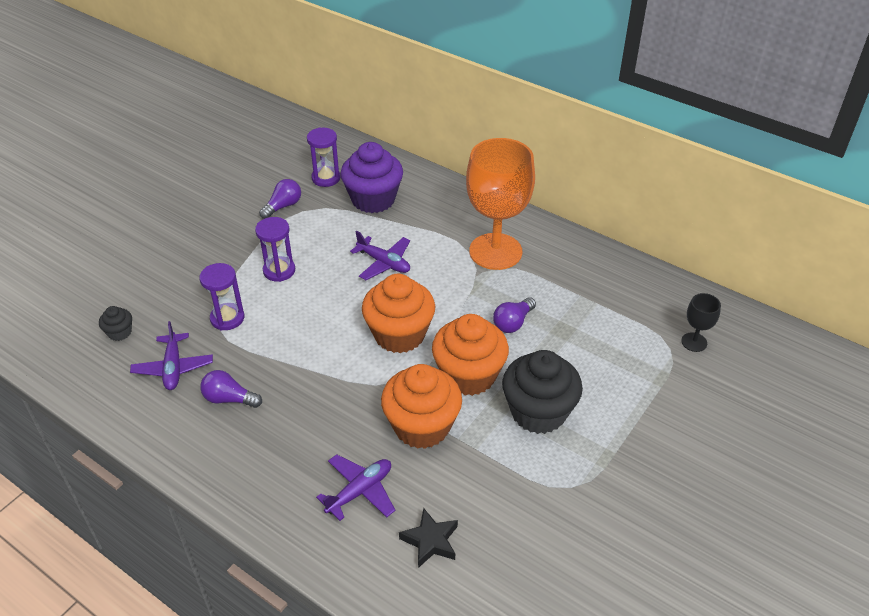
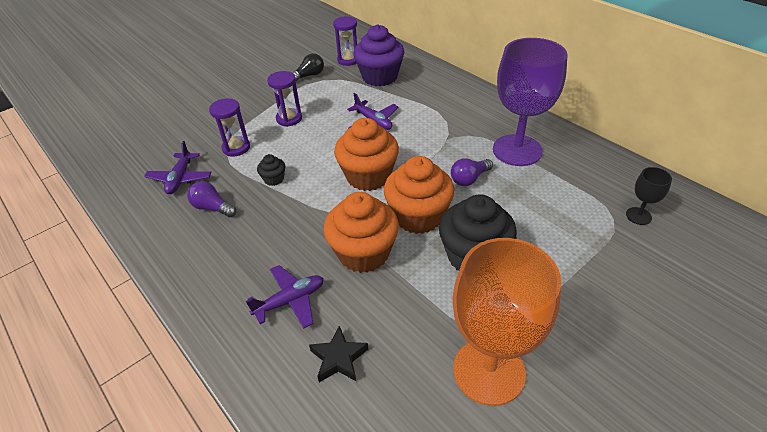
camera: 15 degrees right, 0 degrees up
(119, 332) = (153, 148): black cupcake -> black cupcake (274, 179)
(283, 206) = (309, 76): purple light bulb -> black light bulb
(495, 251) = (469, 123): orange goblet -> orange goblet (489, 371)
(557, 280) = (517, 150): none -> purple goblet

